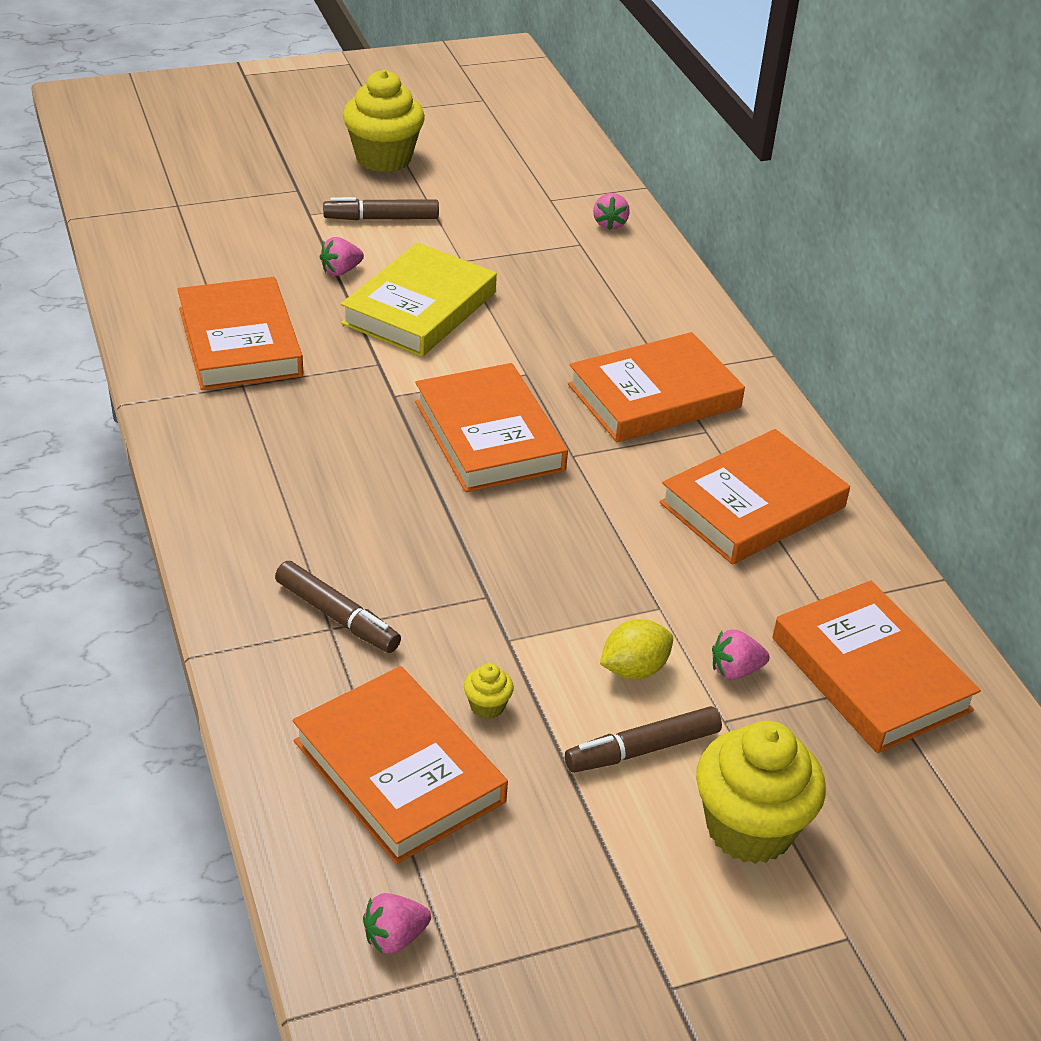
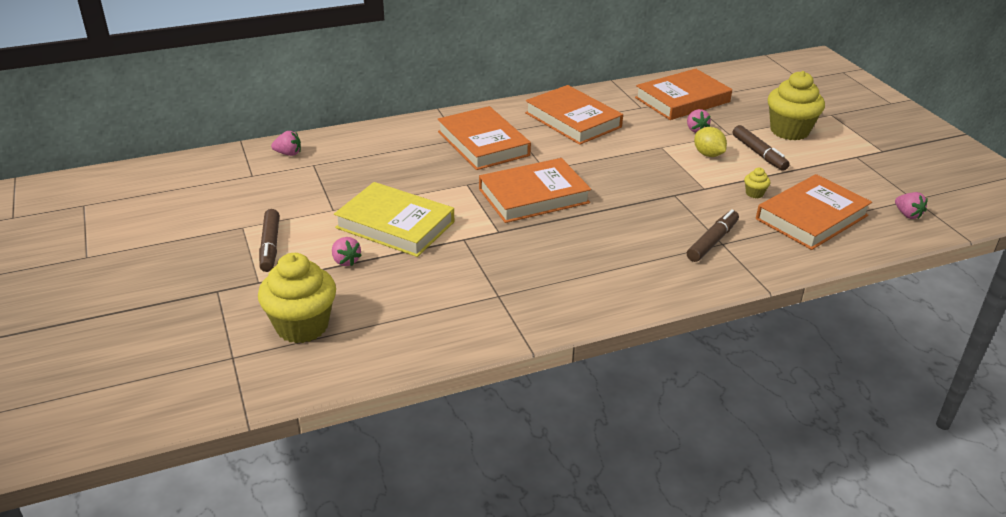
camera: 90 degrees left, 5 degrees down
(239, 342) = (444, 301): orange book -> none
(383, 158) = (172, 249): yellow cupcake -> yellow cupcake (302, 326)

